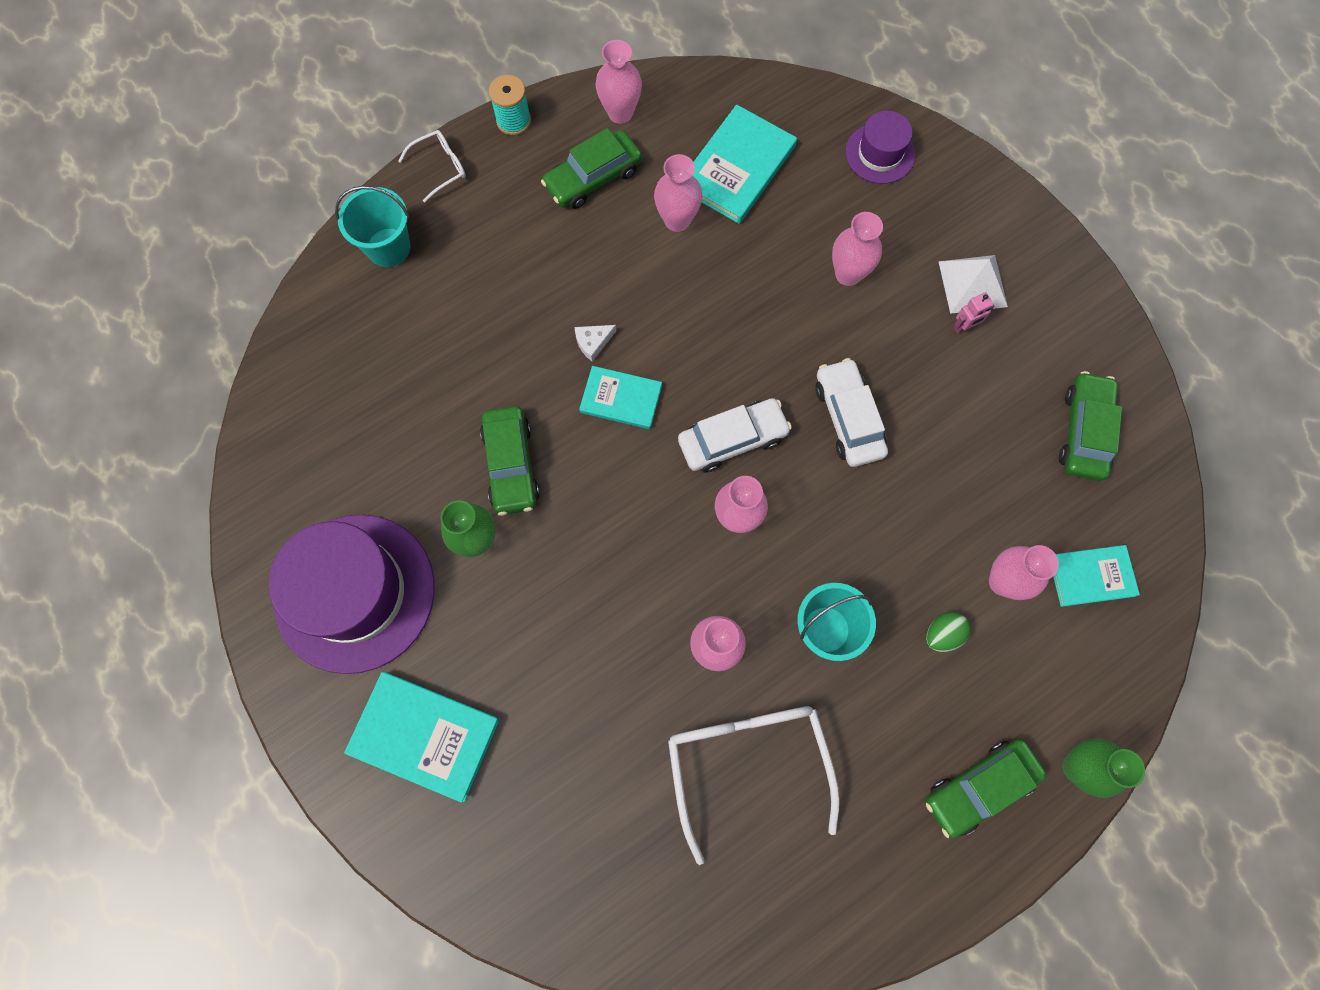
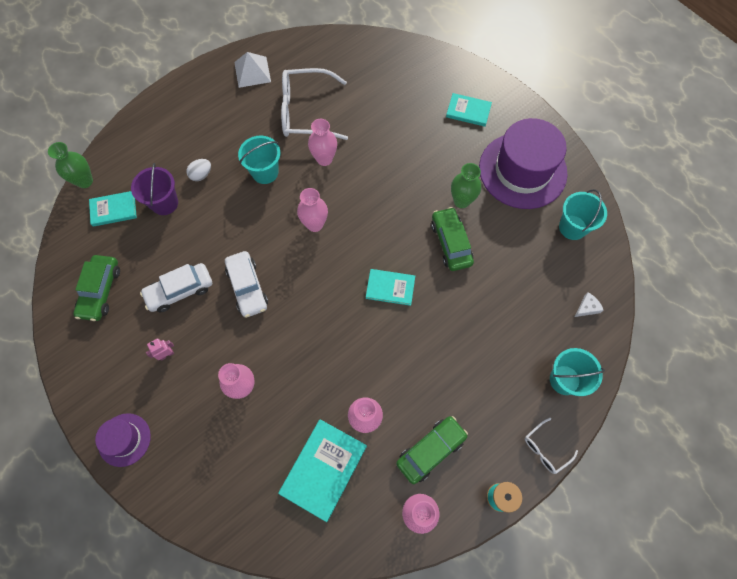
camera: 175 degrees right, 5 degrees down
(301, 475) = (572, 227): none -> turquoise bucket
(425, 735) = (468, 111): turquoise book -> turquoise book, size x0.63
(593, 342) = (413, 323): white cheese -> white cheese (587, 307)
(732, 439) = (319, 268): white car -> white car (180, 291)
(747, 762) = (305, 112): white glasses -> white glasses turned 105 degrees clockwise
(880, 153) = (214, 492): purple hat -> purple hat (124, 439)
(942, 634) = (201, 175): green egg -> white egg
(972, 284) = (157, 387): white pyramid -> white pyramid (252, 72)
(979, 787) = (190, 110): green car -> none
(1002, 582) = (164, 203): pink vase -> purple bucket
(1077, 767) = (140, 122): green vase -> green vase (85, 181)

